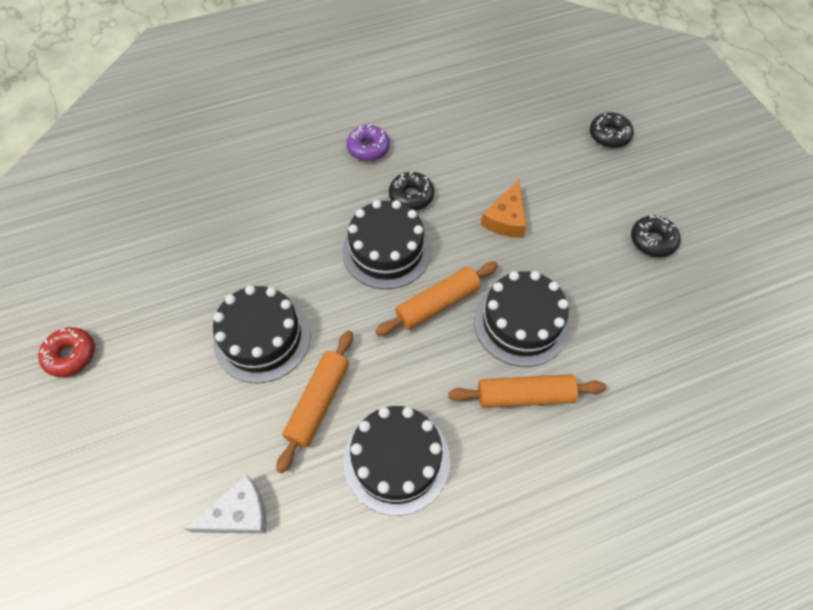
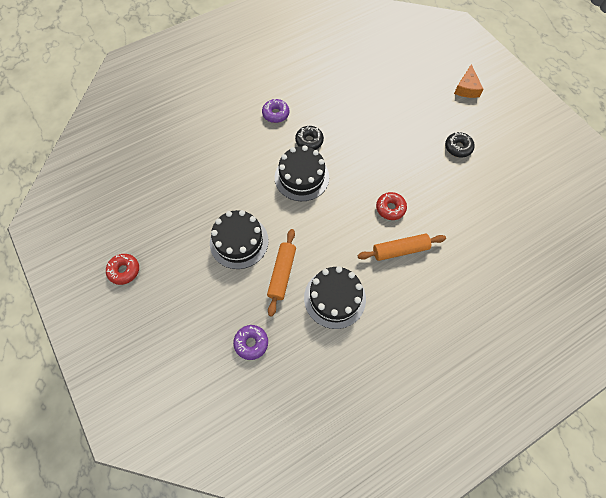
camera: 10 degrees left, 5 degrees up
(239, 514) = (251, 343): white cheese -> purple donut
(437, 303) = (339, 205): orange rolling pin -> none
(506, 219) = (369, 147): orange cheese -> orange cheese (466, 88)
(521, 322) = (390, 208): black cake -> red donut
(609, 135) = (422, 85): black donut -> none

